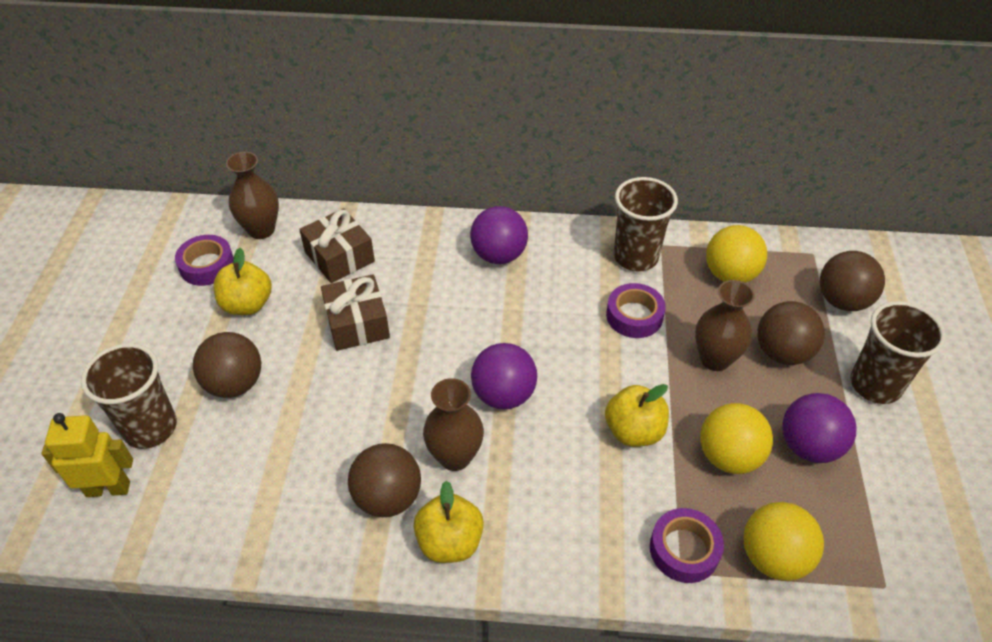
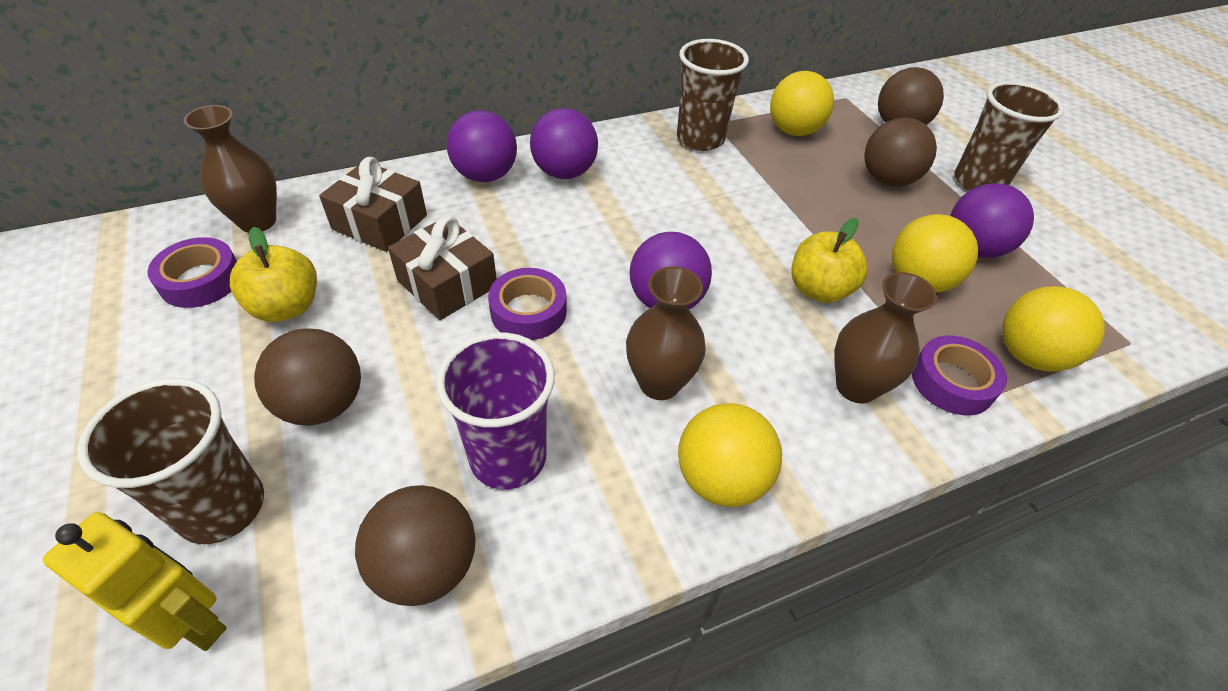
camera: 30 degrees left, 0 degrees up
(108, 488) = (194, 621): yellow robot -> yellow robot turned 60 degrees clockwise
(323, 467) = (508, 457): none -> purple cup
(388, 497) = (613, 460): brown ball -> brown ball (426, 566)
(436, 239) = (485, 175): none -> purple ball
(450, 542) = (720, 479): yellow apple -> yellow ball
(634, 316) = (738, 188): purple tape -> purple tape (528, 311)
(715, 359) = (838, 202): brown vase -> brown vase (856, 386)

